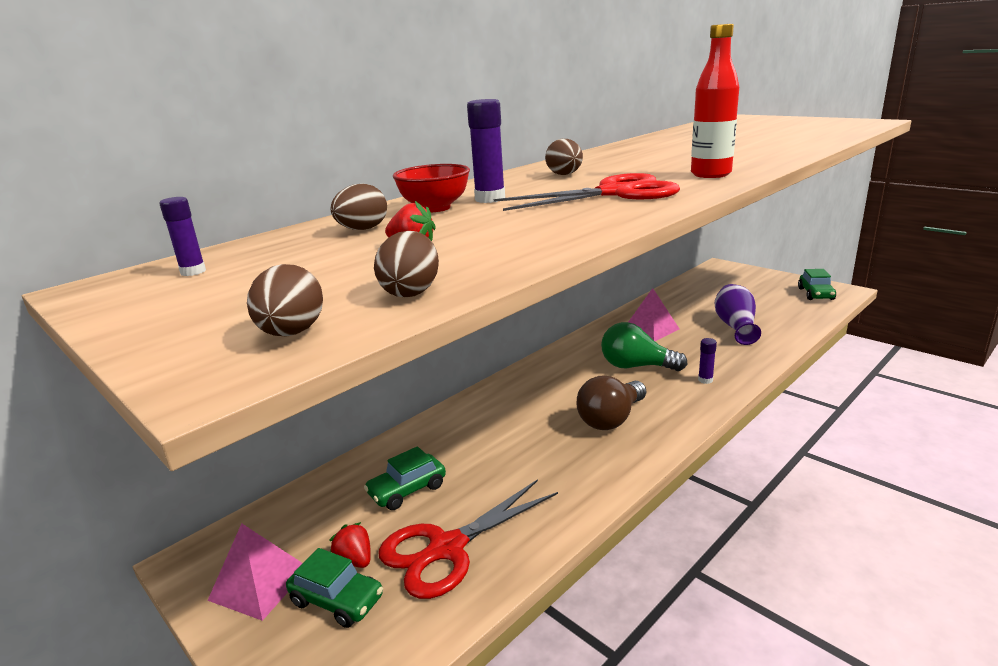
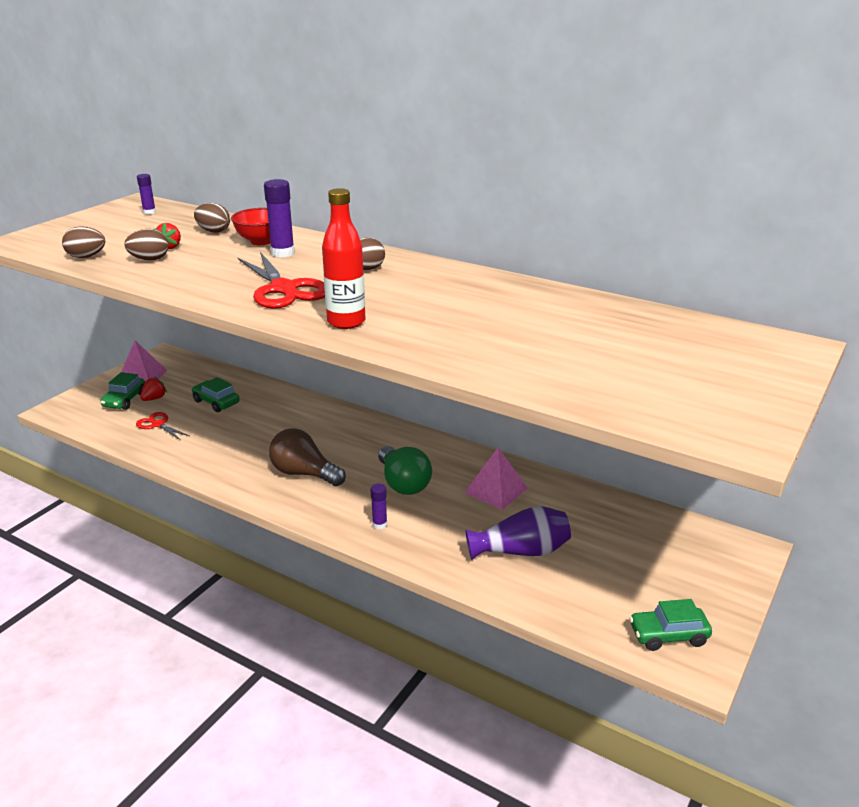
camera: 75 degrees right, 5 degrees up
(292, 333) = (48, 244): brown egg -> brown egg (149, 259)
(447, 548) = (158, 424): red scissors -> red scissors, size x0.53
(636, 366) = (403, 483): green light bulb -> green light bulb turned 150 degrees clockwise

